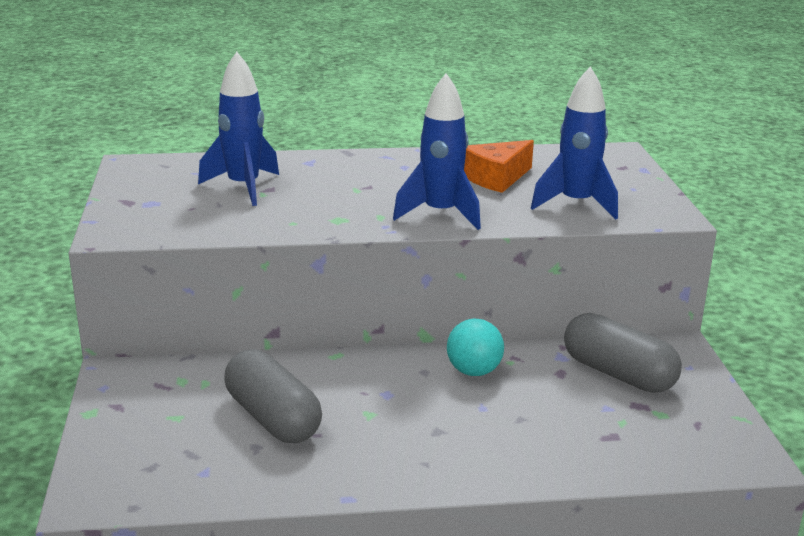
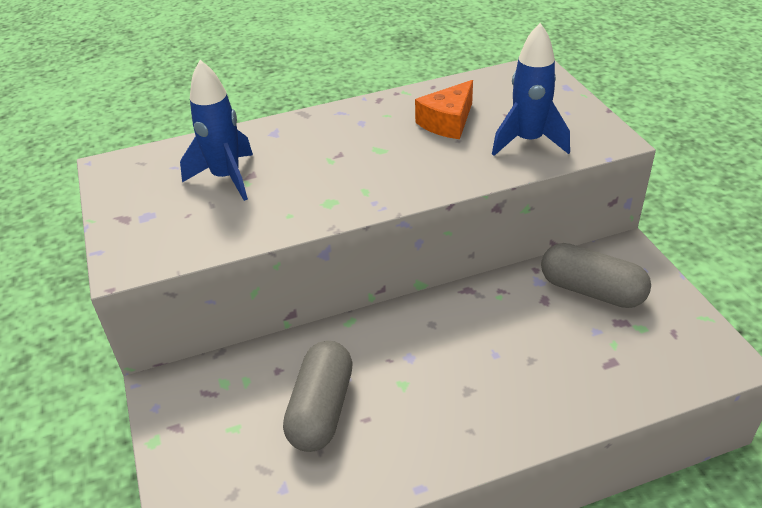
camera: 10 degrees left, 15 degrees up
(272, 418) = (321, 409): grey capsule -> grey capsule turned 60 degrees clockwise
(440, 214) = (417, 177): blue rocket -> none
(474, 371) = (473, 314): turquoise ball -> none

